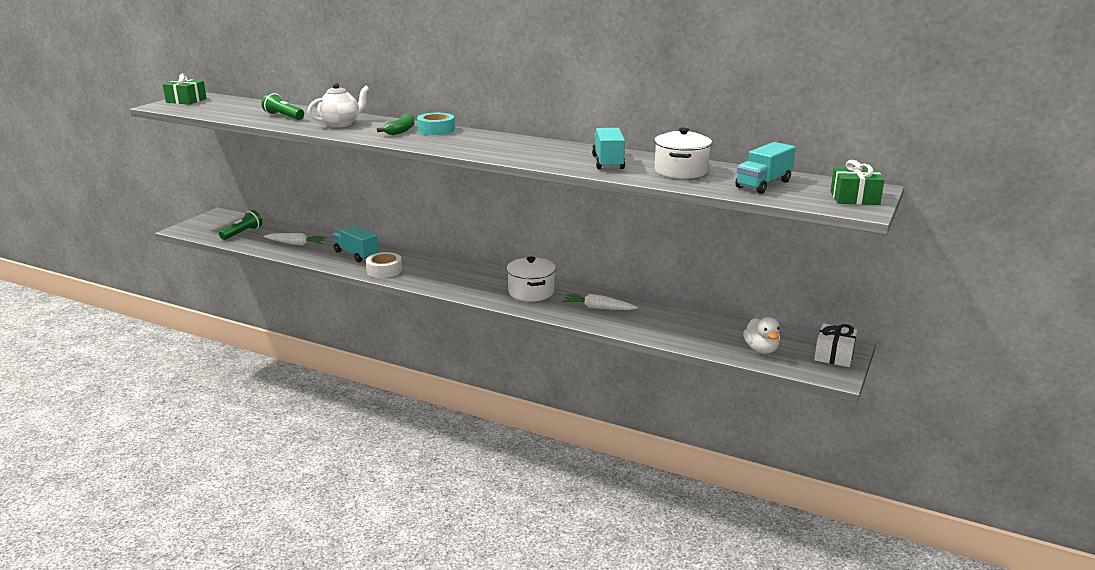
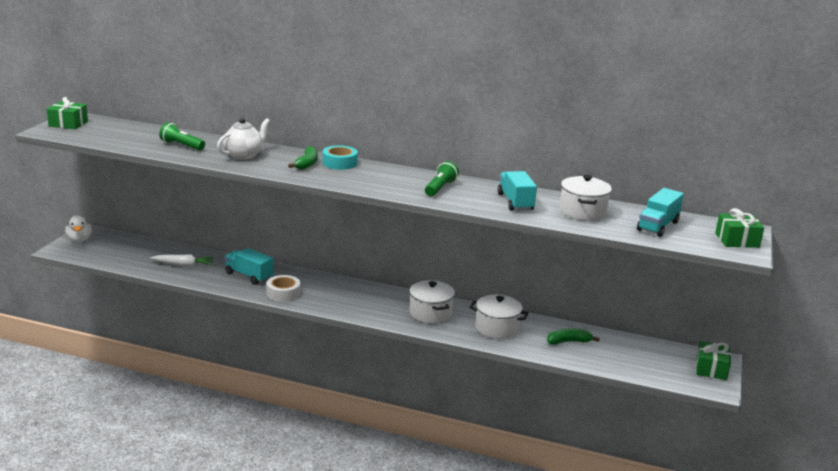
camera: 10 degrees left, 0 degrees up
(242, 233) = (123, 253): green flashlight -> green flashlight (440, 188)
(598, 308) = (497, 328): white carrot -> white pot
(674, 323) = (569, 342): none -> green banana
(761, 349) = (649, 366): white duck -> white duck (79, 240)
(834, 355) = (711, 369): white gift -> green gift

